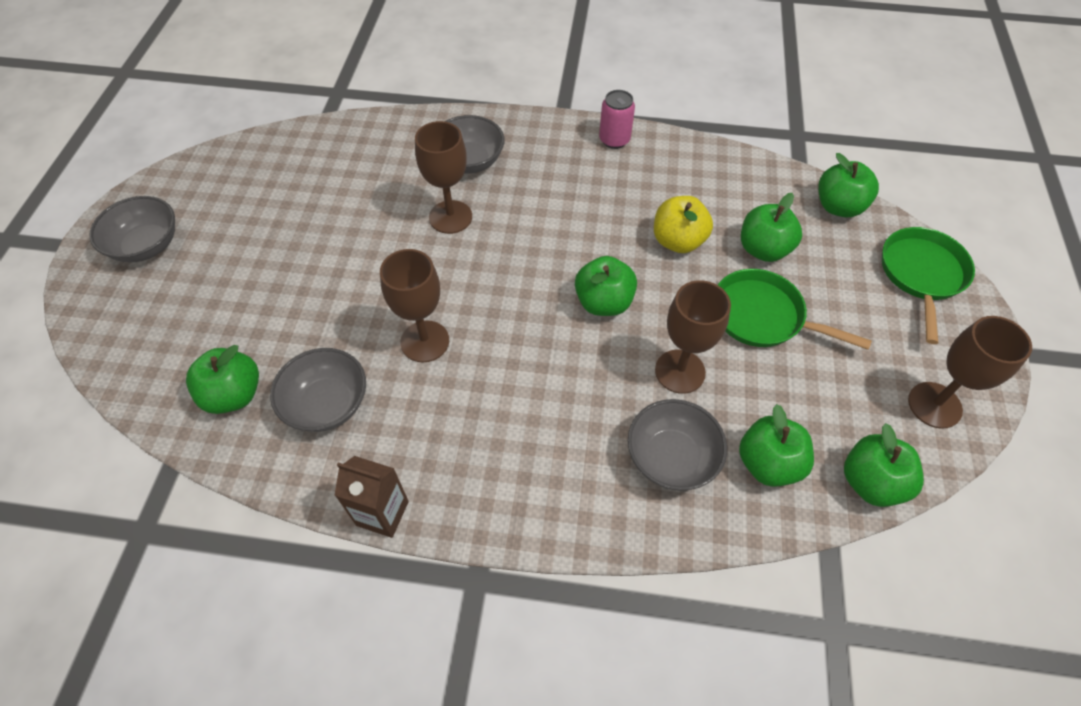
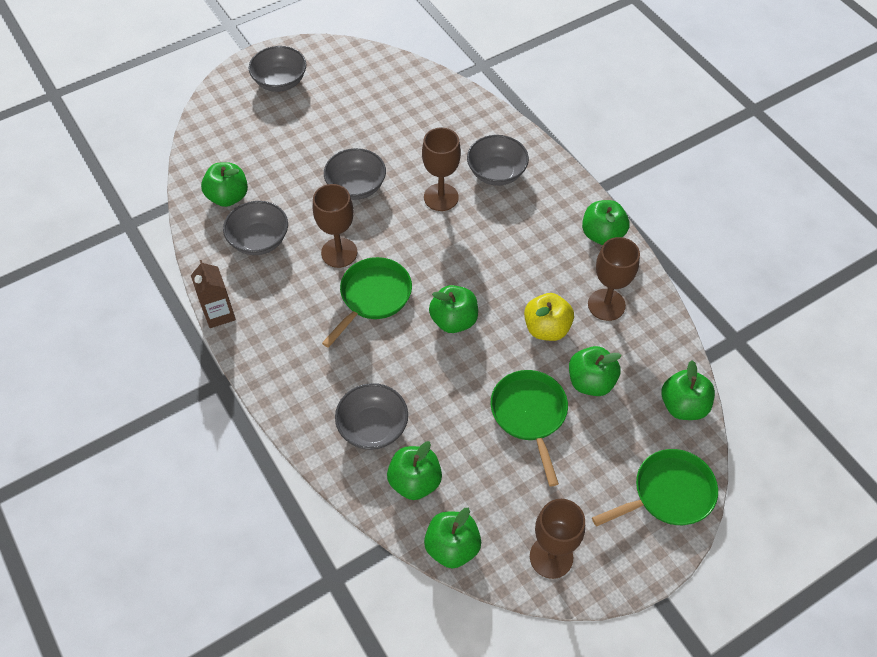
camera: 50 degrees right, 0 degrees up
(360, 272) = (356, 186): none -> grey bowl
(510, 349) = (373, 297): none -> green pan
(614, 140) = (602, 235): pink can -> green apple
(680, 371) = (439, 394): brown goblet -> brown goblet (606, 305)

